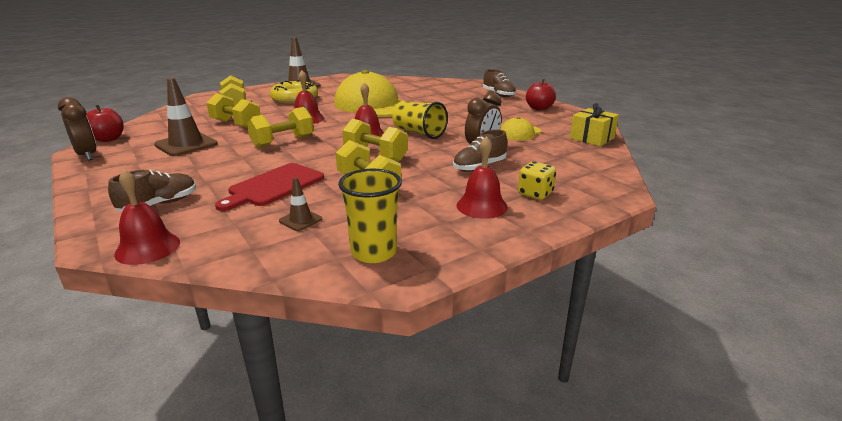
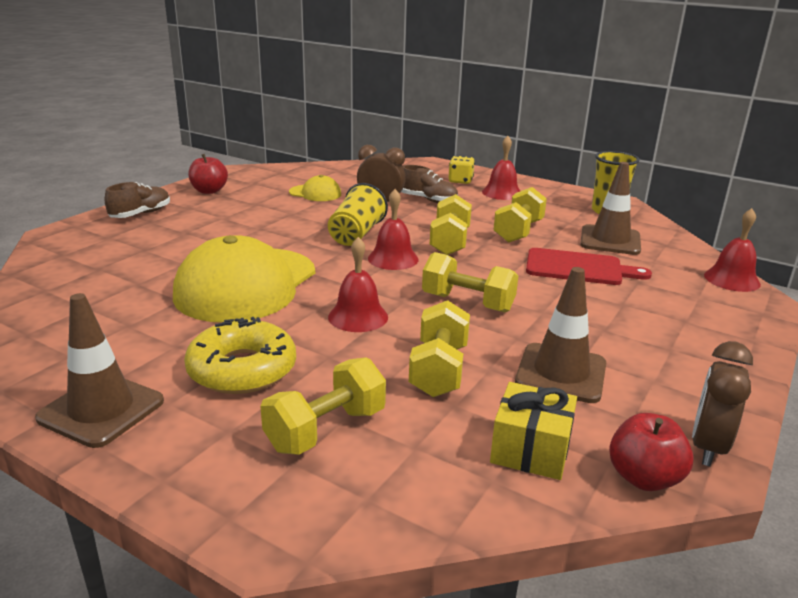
camera: 115 degrees left, 0 degrees up
(159, 204) = (689, 307): brown shoe -> none
(300, 220) = (610, 240): brown traffic cone -> brown traffic cone, size x1.98
(592, 138) = (309, 170): yellow gift -> yellow gift (530, 449)

